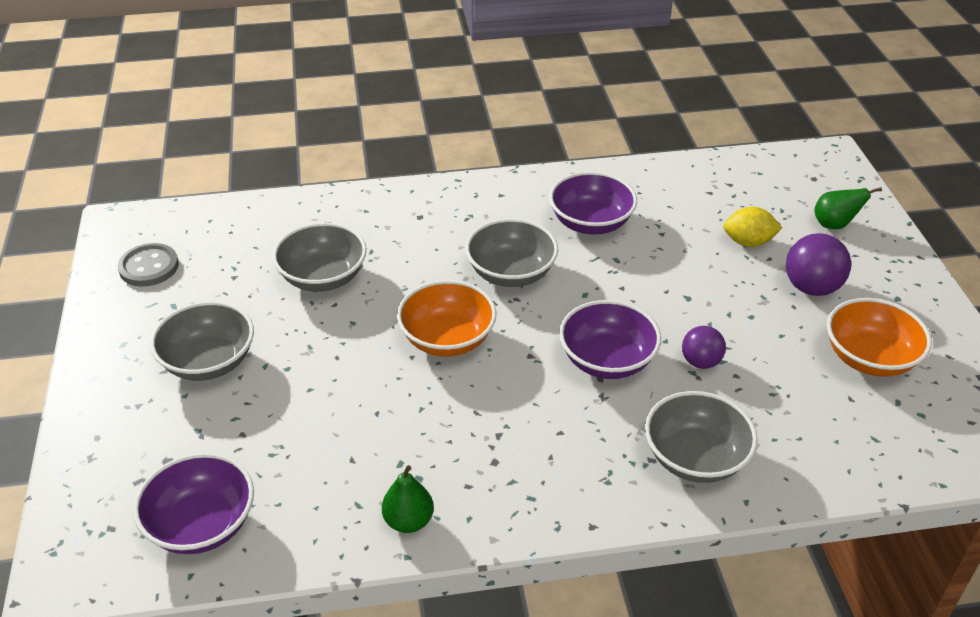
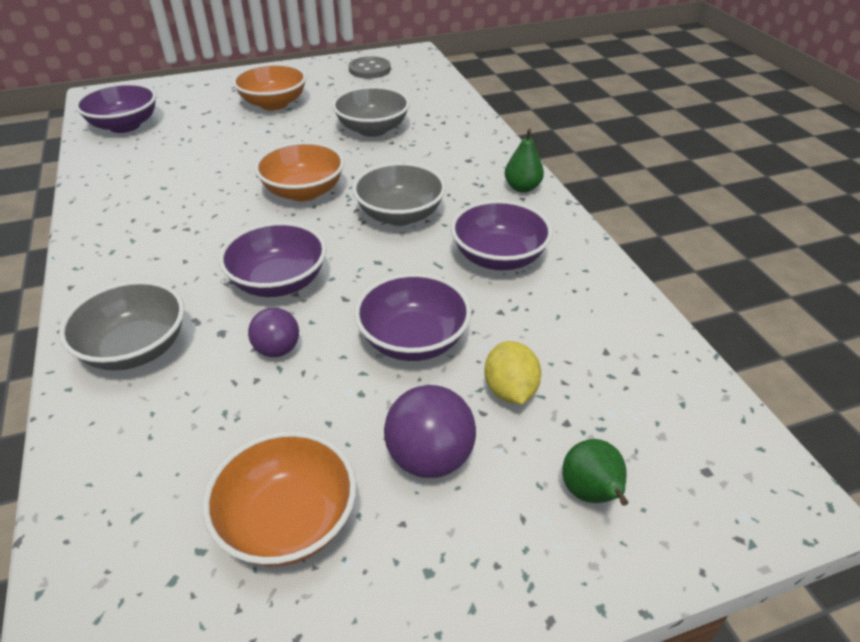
camera: 80 degrees right, 0 degrees up
(209, 362) = (274, 104): grey bowl -> orange bowl
(408, 521) = (104, 197): green pear -> green pear (522, 188)
(693, 283) = (413, 340): none -> purple bowl

